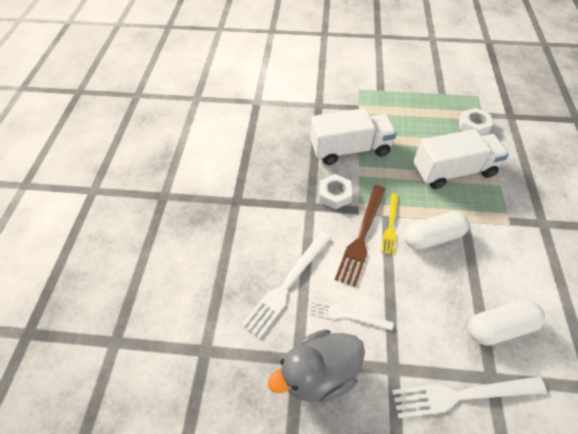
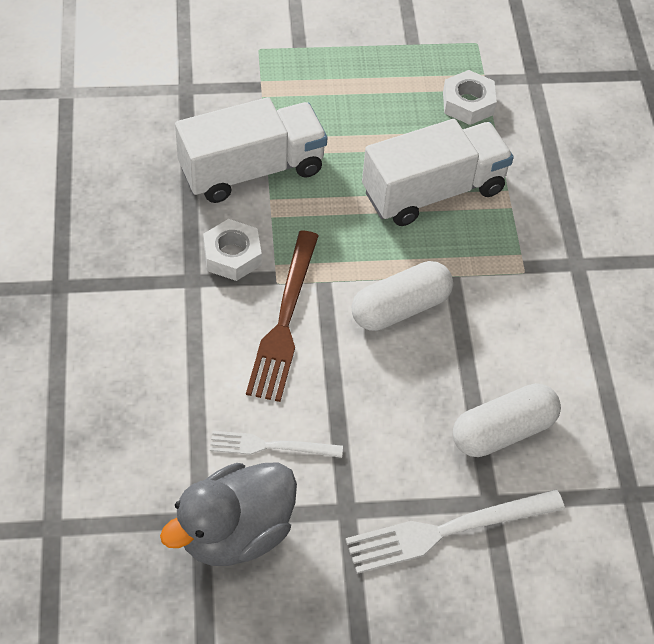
camera: 15 degrees left, 0 degrees up
(287, 284) = (169, 412): white fork -> none
(390, 225) = (331, 297): yellow fork -> none

